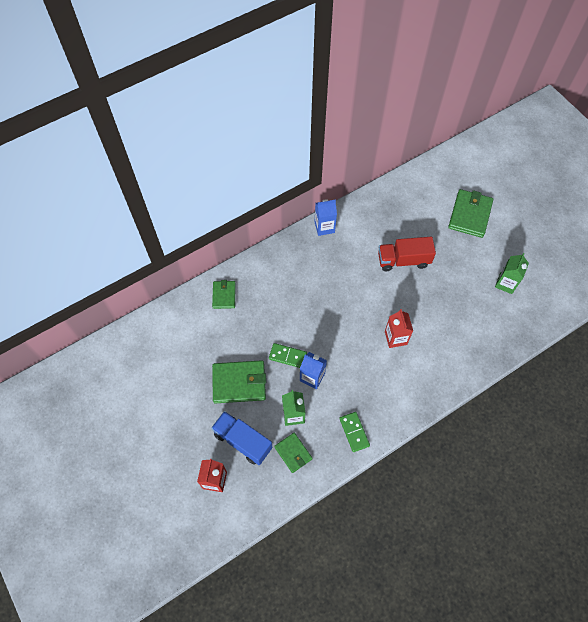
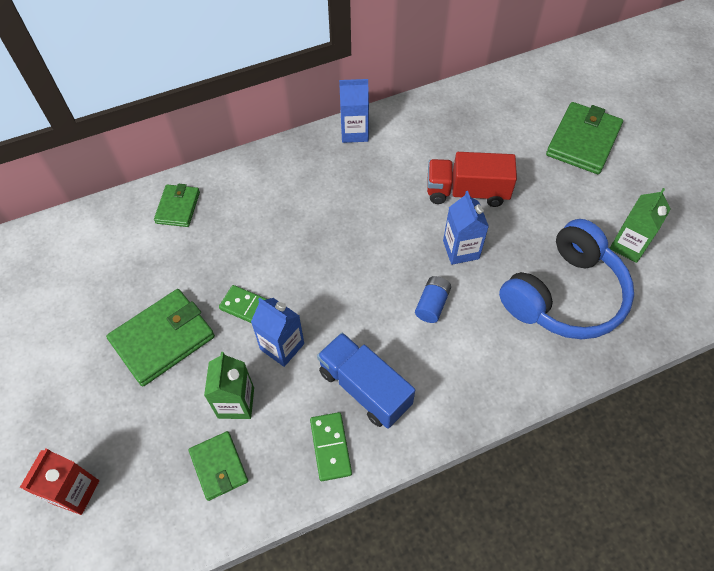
camera: 10 degrees right, 5 degrees down
(239, 383) = (162, 339): green wallet -> green wallet turned 45 degrees counterclockwise
(243, 441) = (141, 433): blue truck -> blue truck (364, 388)
(395, 338) = (432, 304): red carton -> blue battery
(406, 300) = (461, 250): none -> blue carton
(472, 321) = (564, 295): none -> blue headphones

